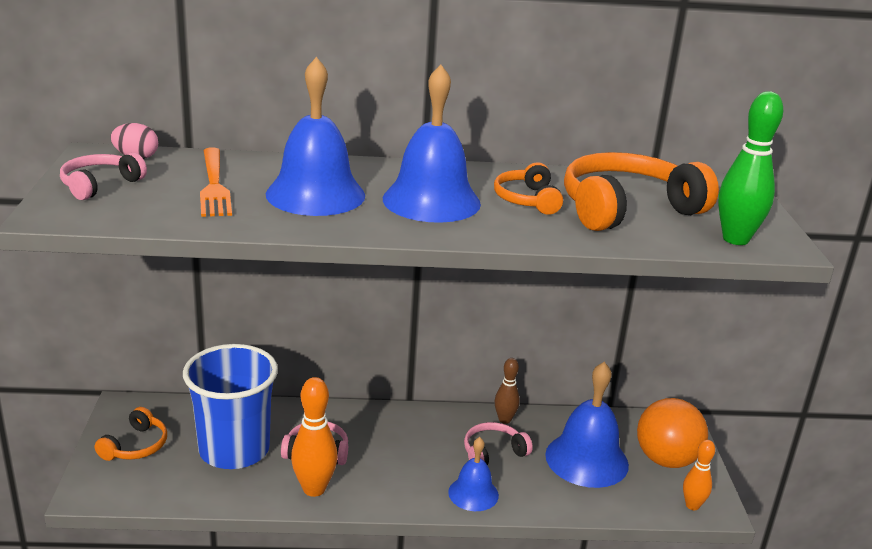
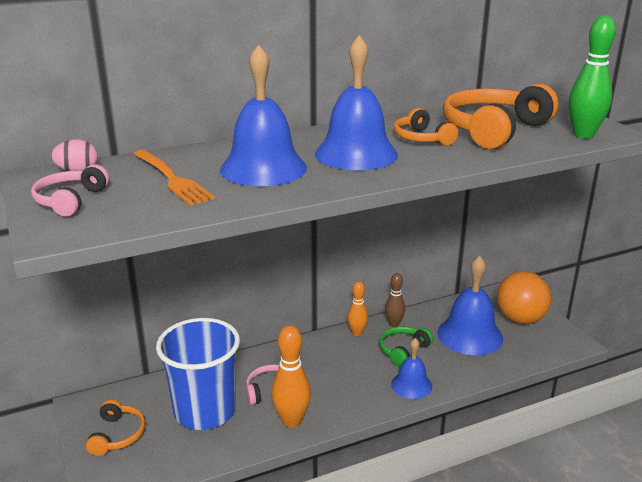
camera: 20 degrees left, 0 degrees up
(493, 452) = (403, 350): pink headphones -> green headphones
(692, 505) = (559, 345): orange bowling pin -> orange bowling pin (357, 333)

